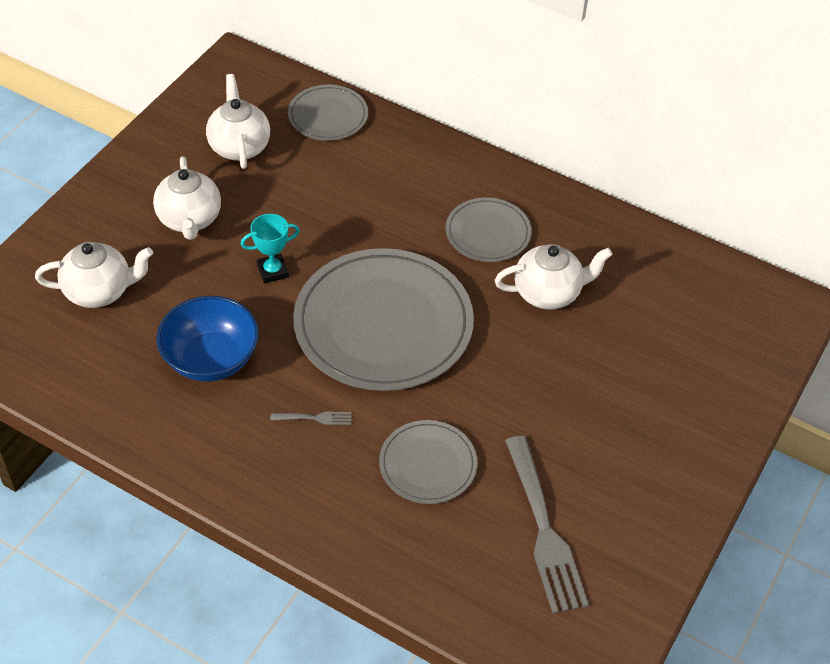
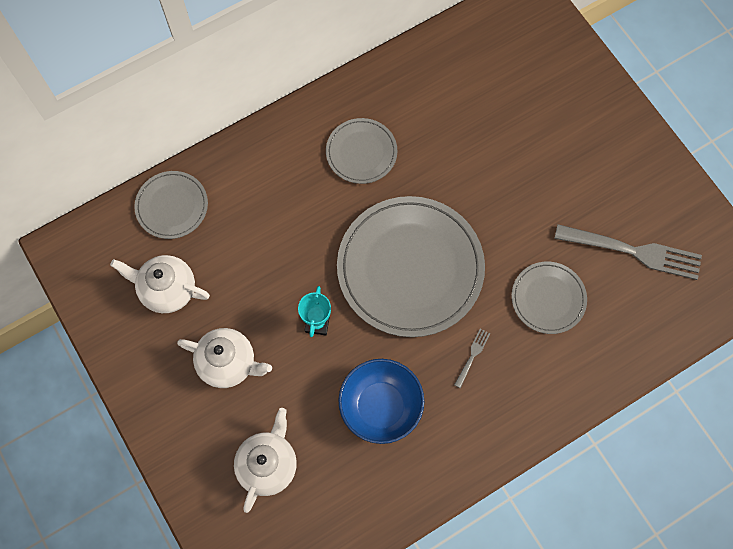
camera: 60 degrees left, 20 degrees up
(548, 293) = (440, 142): white teapot -> none

